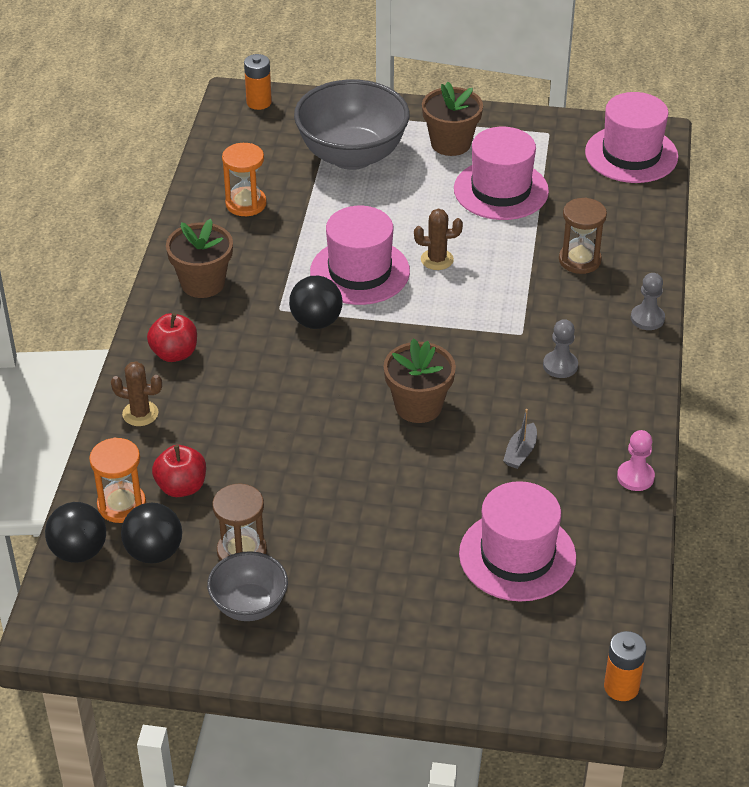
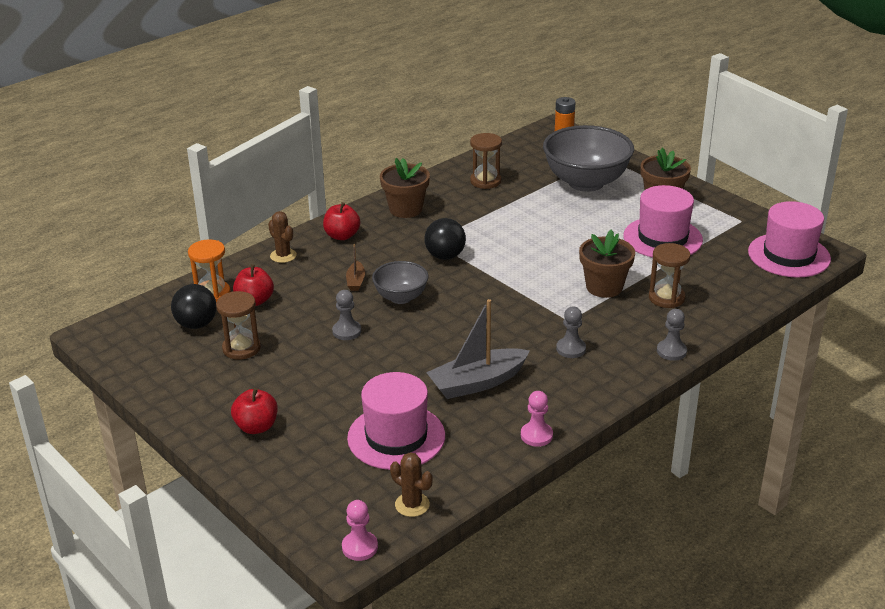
camera: 40 degrees right, 10 degrees down
(79, 551) = (161, 304): black ball -> none
(246, 204) = (485, 181): orange hourglass -> brown hourglass
(249, 605) = (208, 376): grey bowl -> grey bowl (401, 297)
(261, 403) = (356, 281): none -> brown boat
(326, 468) = (346, 331): none -> grey pawn
(360, 272) = (507, 242): pink hat -> none
(373, 629) = (256, 427): none -> red apple
(418, 406) = (446, 327): brown flower pot -> brown flower pot (604, 287)
(437, 259) = (566, 257): brown cactus -> brown cactus (412, 505)
(520, 452) = (477, 383): grey boat -> grey boat, size x2.10
(621, 687) = (360, 547): orange battery -> pink pawn

